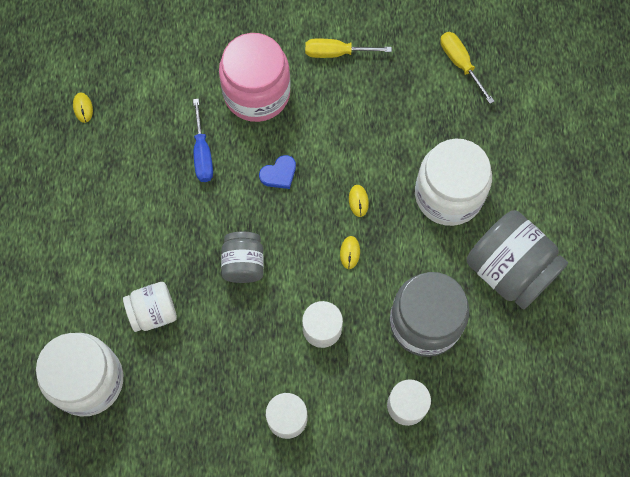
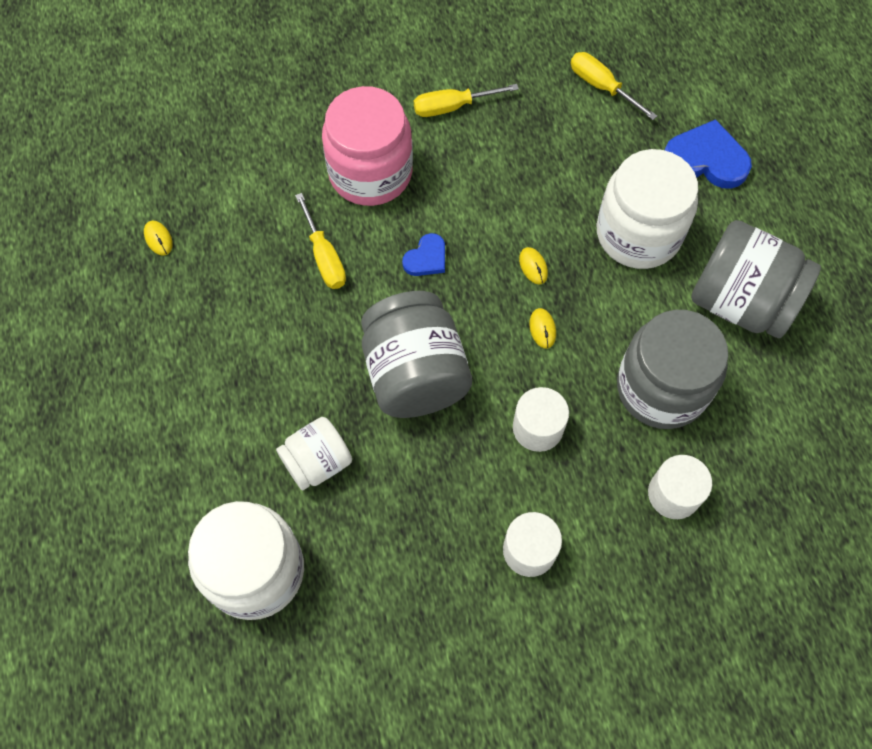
camera: 15 degrees left, 5 degrees down
(202, 154) = (324, 257): blue screwdriver -> yellow screwdriver
(243, 263) = (415, 374): grey jar -> grey jar, size x1.74
(523, 146) = (706, 159): none -> blue heart

